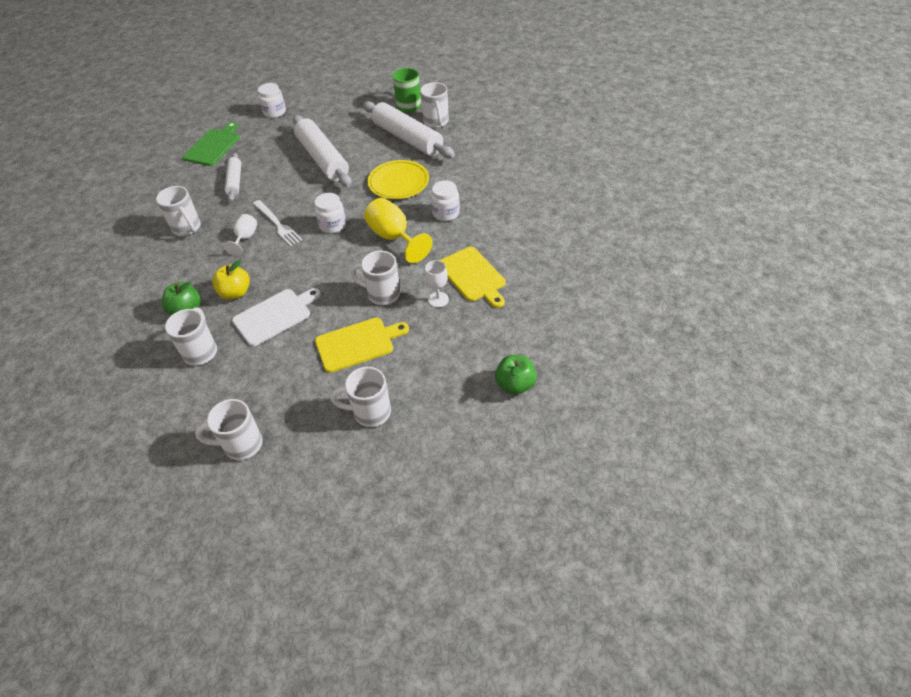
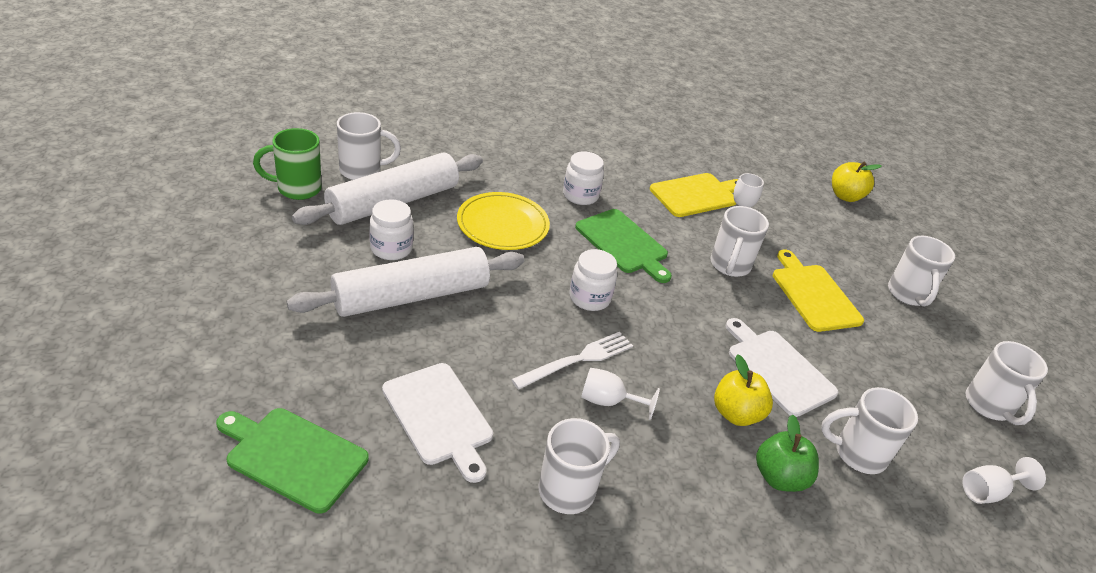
camera: 95 degrees left, 10 degrees down
(164, 422) = (988, 492): none -> white goblet
(235, 181) = (439, 417): white rolling pin -> white cutting board
(274, 112) = (212, 352): white jar -> white jar (391, 248)
(394, 237) = (623, 244): yellow goblet -> green cutting board
(515, 384) = (845, 196): green apple -> yellow apple

